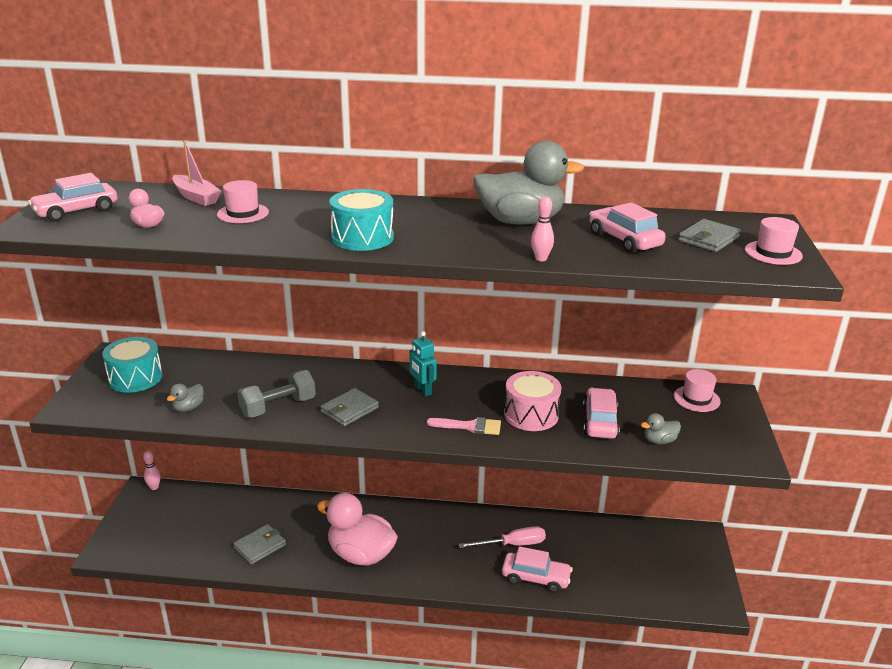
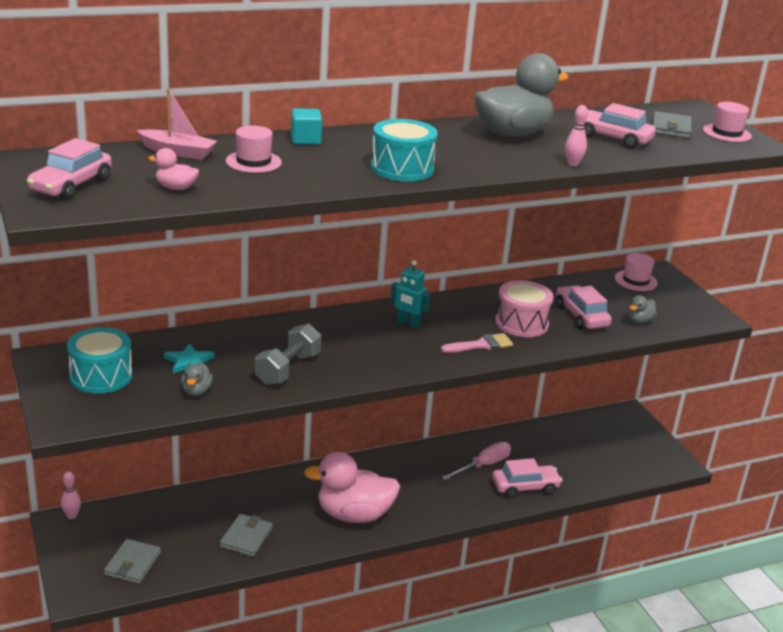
camera: 30 degrees left, 0 degrees up
(209, 382) = (189, 362): none -> turquoise star
(316, 201) = (305, 140): none -> turquoise cube
(349, 410) = (359, 355): grey wallet -> grey wallet (132, 564)

